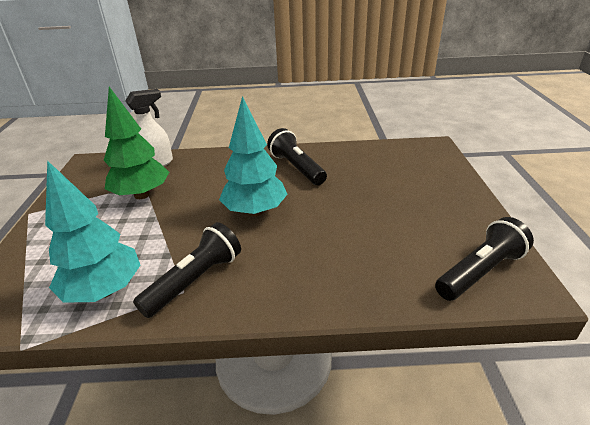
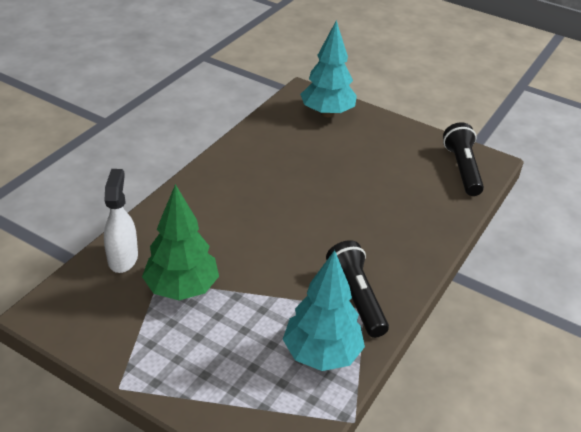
camera: 60 degrees left, 5 degrees up
(255, 211) = (294, 229): turquoise tree -> turquoise tree (327, 113)
(296, 168) = (250, 175): black flashlight -> none

